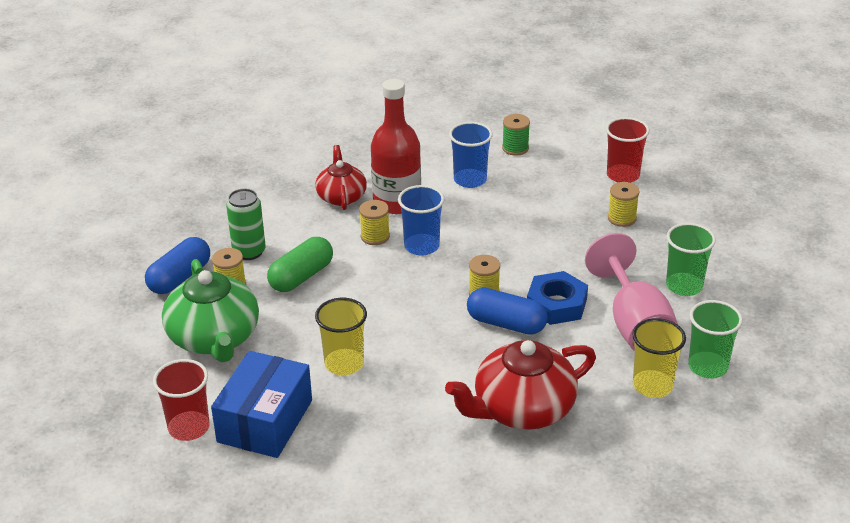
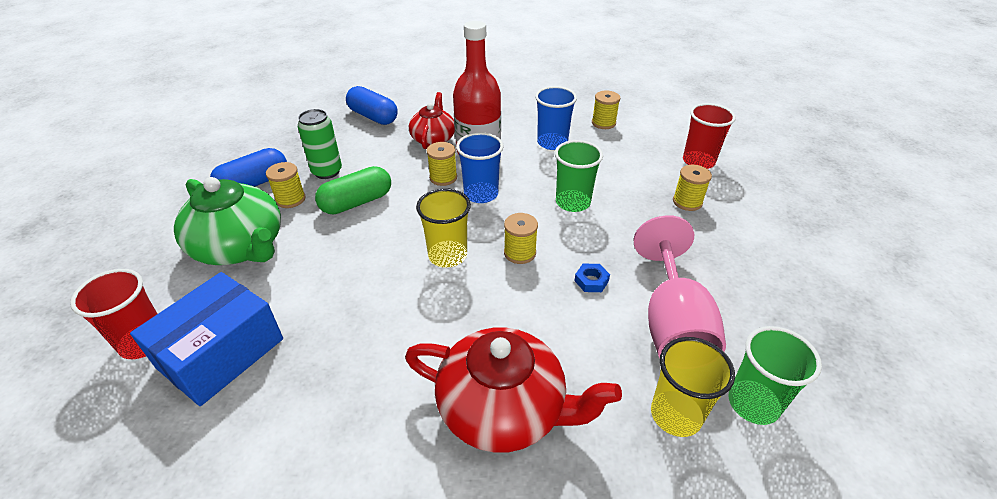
camera: 15 degrees right, 5 degrees up
(214, 338) = (240, 247): green teapot -> green teapot turned 45 degrees counterclockwise
(344, 364) = (341, 302): yellow cup -> yellow cup (447, 255)
(506, 324) = (529, 292): blue capsule -> blue capsule (373, 117)
(515, 148) = (603, 123): green spool -> yellow spool
(522, 409) = (504, 409): red teapot -> red teapot turned 150 degrees counterclockwise
(556, 304) = (591, 281): blue nut -> blue nut, size x0.49
(684, 286) = (740, 288): green cup -> green cup (573, 202)

